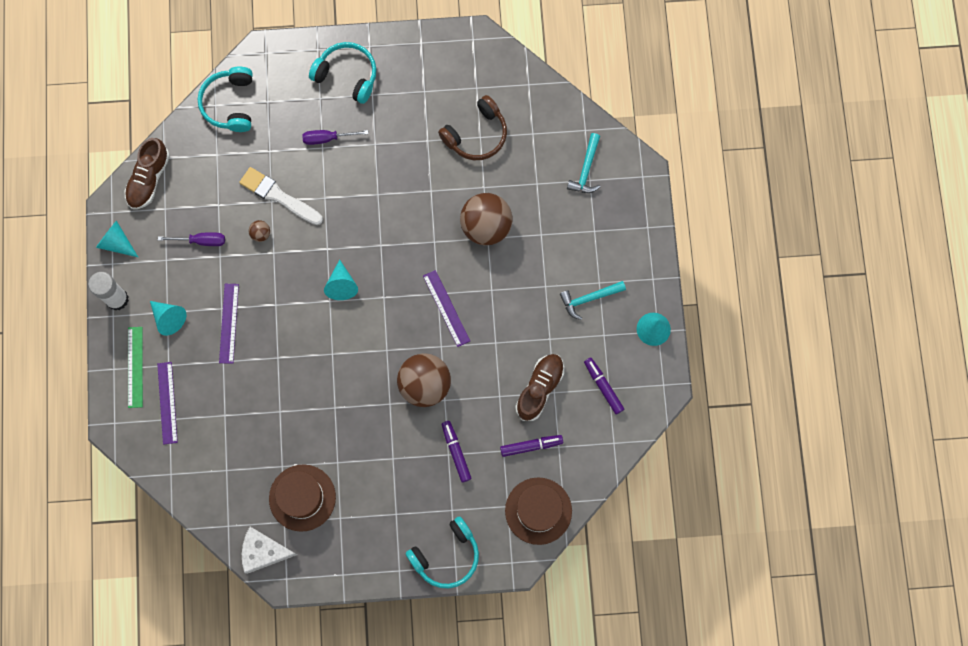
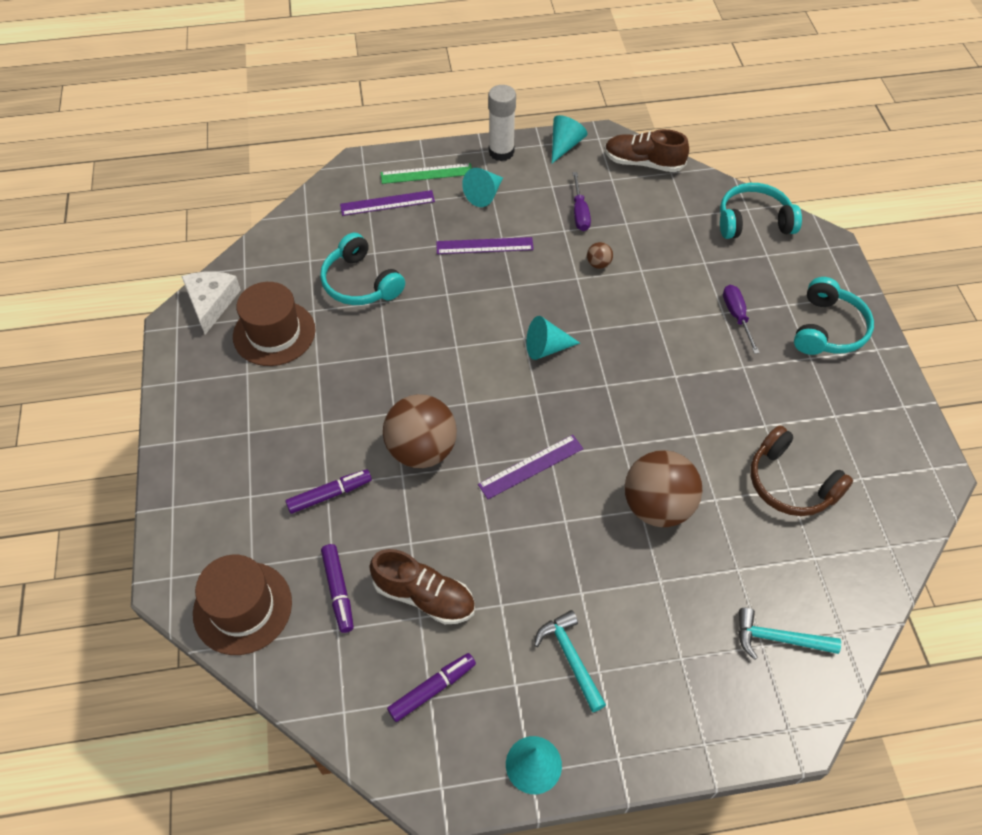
camera: 85 degrees right, 20 degrees down
(278, 196) = (649, 276): white brush -> none
(446, 555) = (188, 494): turquoise headphones -> turquoise headphones (360, 283)

